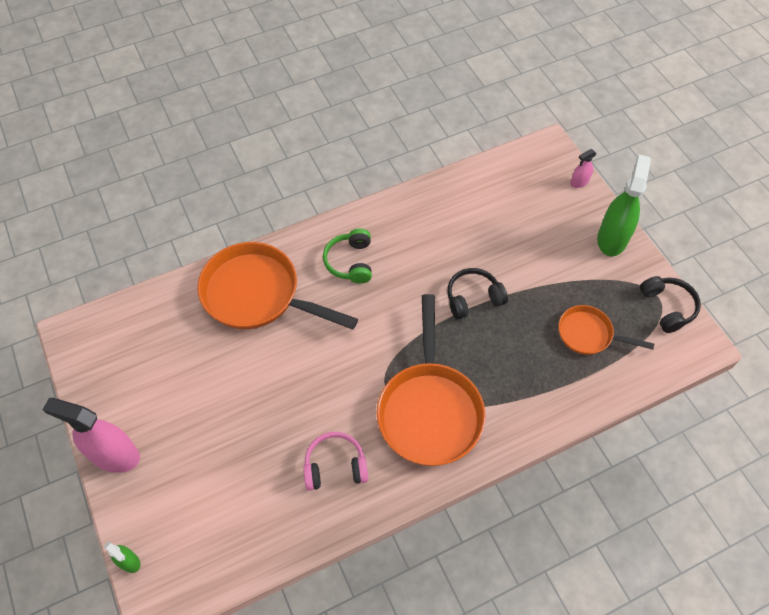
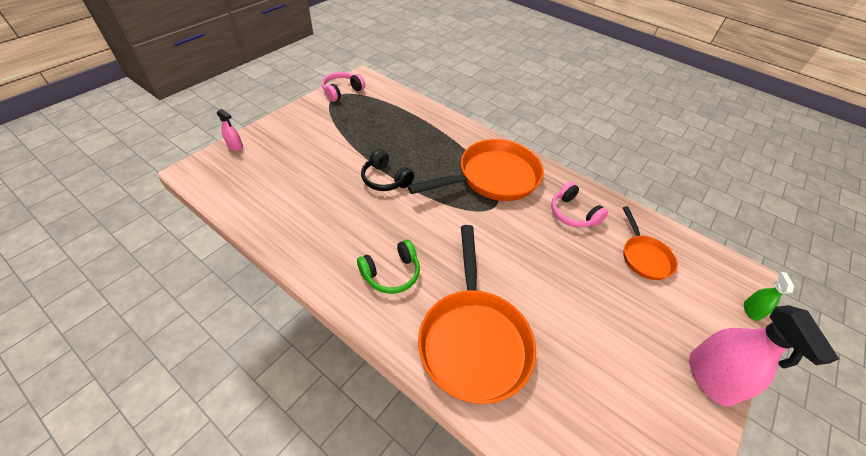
camera: 120 degrees left, 10 degrees down
(588, 334) = (383, 119): orange pan -> orange pan (644, 257)
(612, 239) = (292, 121): green spray bottle -> none
(667, 307) = (342, 91): black headphones -> pink headphones

